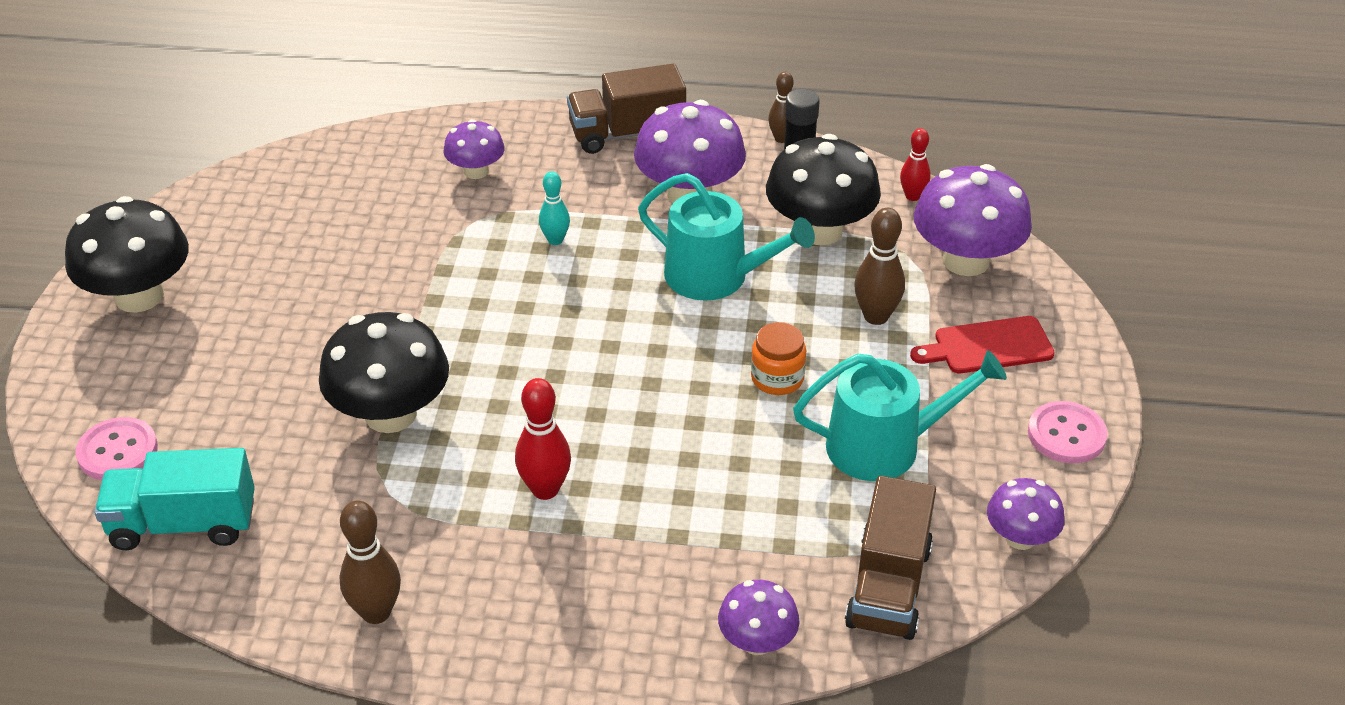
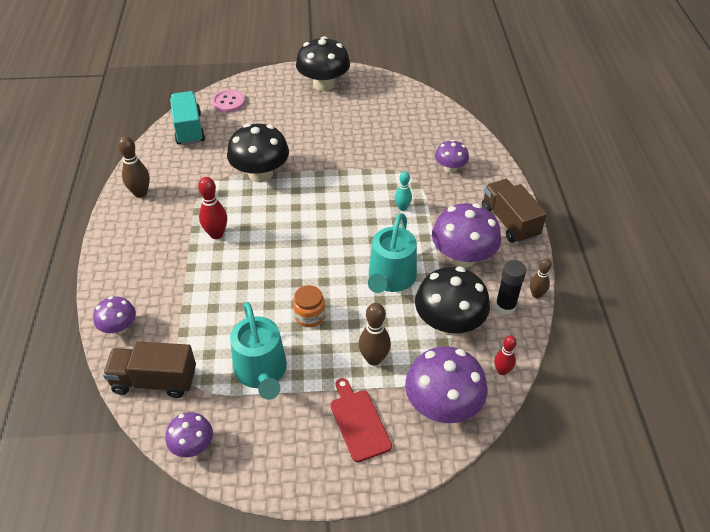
camera: 80 degrees right, 5 degrees up
(1066, 435) = (283, 471): pink button -> none

